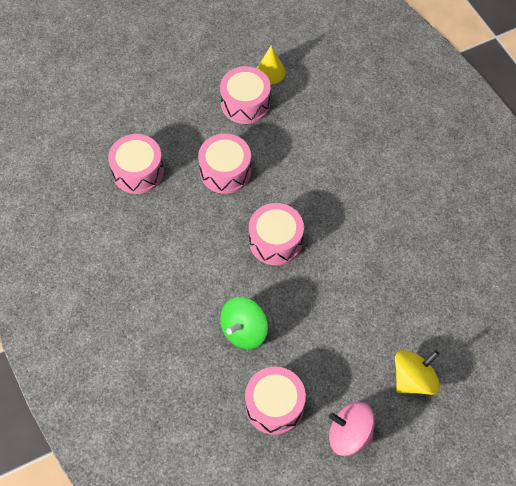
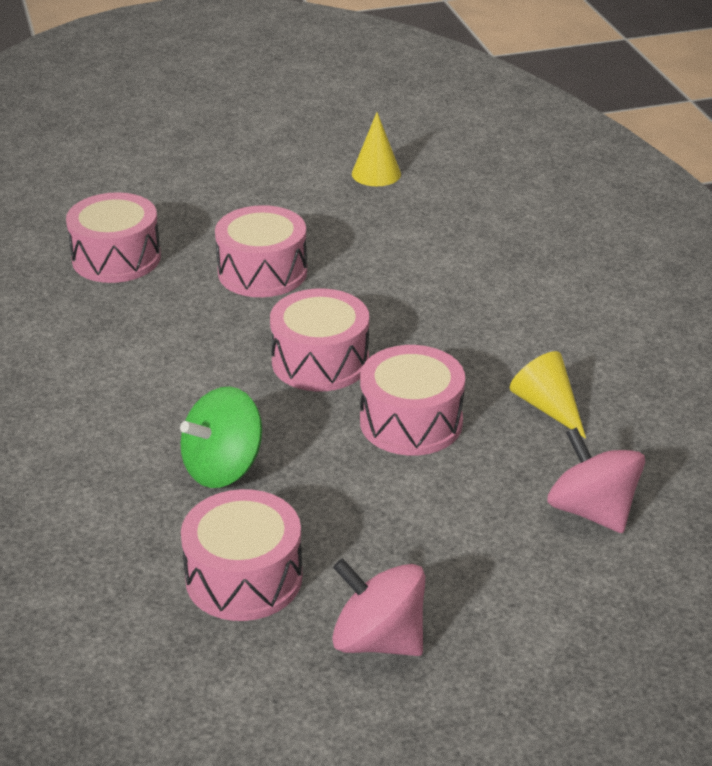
camera: 10 degrees right, 25 degrees down
(245, 103) = (323, 202): pink drum -> pink drum (411, 422)
(402, 257) = (547, 406): none -> yellow cone
(413, 379) = (529, 574): yellow spinning top -> none
(437, 330) = (592, 511): none -> pink spinning top

